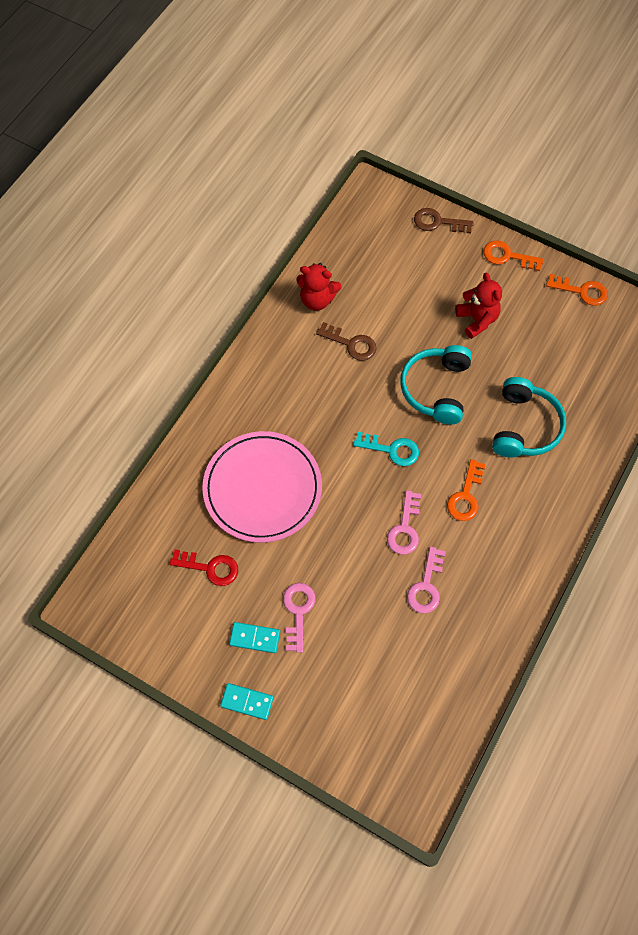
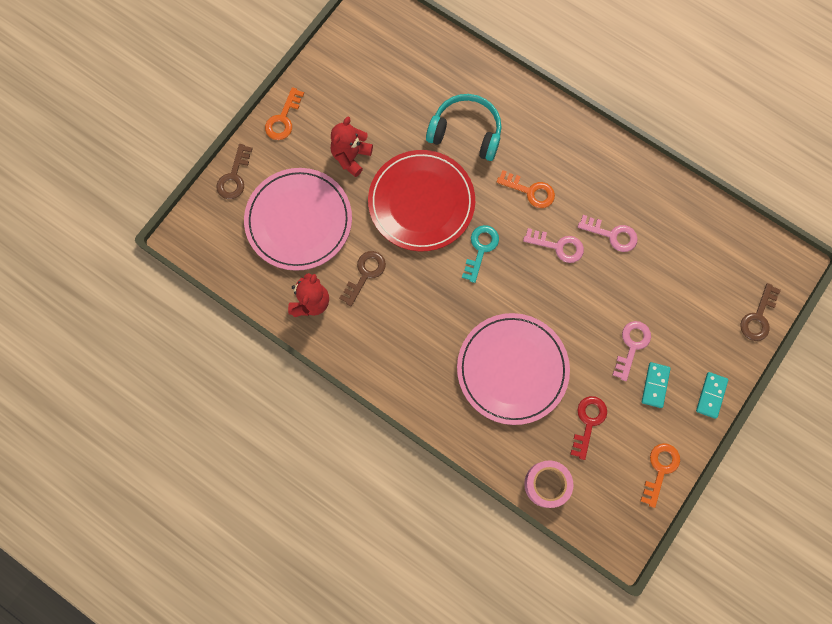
camera: 85 degrees left, 10 degrees up
(143, 529) = (547, 484): none -> pink tape
(298, 611) = (632, 345): pink key -> pink key turned 105 degrees clockwise
(345, 758) = (758, 317): none -> brown key
(400, 281) = (299, 220): none -> pink plate
(436, 389) = (421, 202): turquoise headphones -> red plate
(477, 320) = (351, 156): red teddy bear -> red teddy bear turned 45 degrees counterclockwise
(582, 291) = (330, 61): orange key -> orange key (660, 469)

